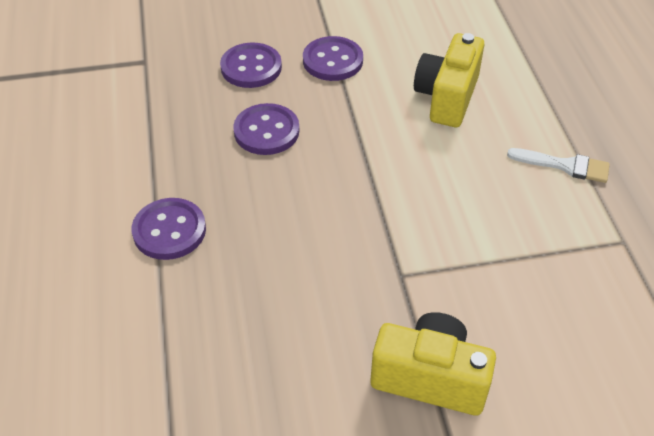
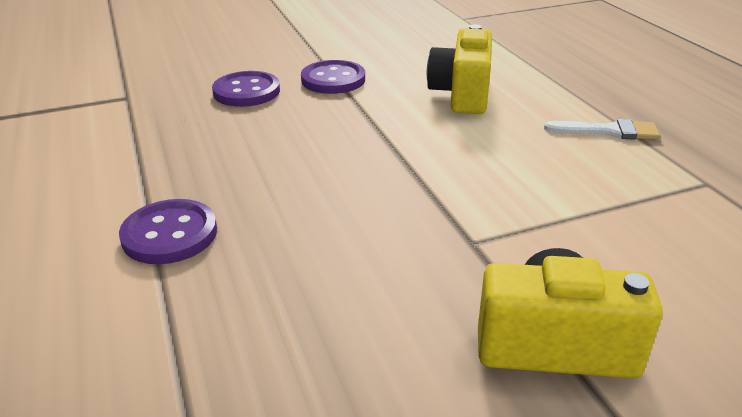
camera: 10 degrees left, 15 degrees down
(266, 131) = (274, 137): purple button -> none

